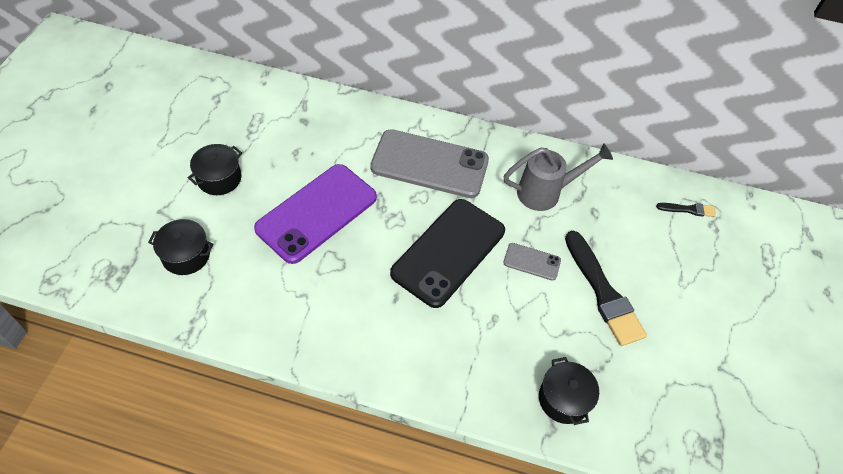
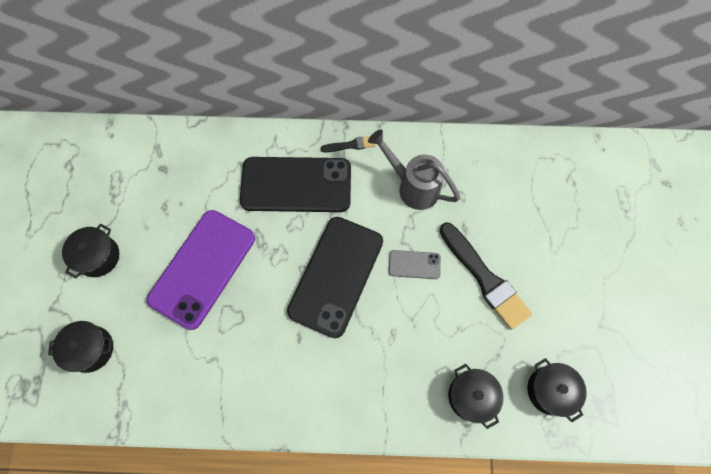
camera: 10 degrees left, 15 degrees up
(429, 164) = (296, 185): grey phone -> black phone
(546, 192) = (412, 186): grey watering can -> grey watering can turned 120 degrees counterclockwise
(652, 416) = (550, 390): none -> black pot
(688, 209) = (545, 169): black brush -> black brush (350, 145)

